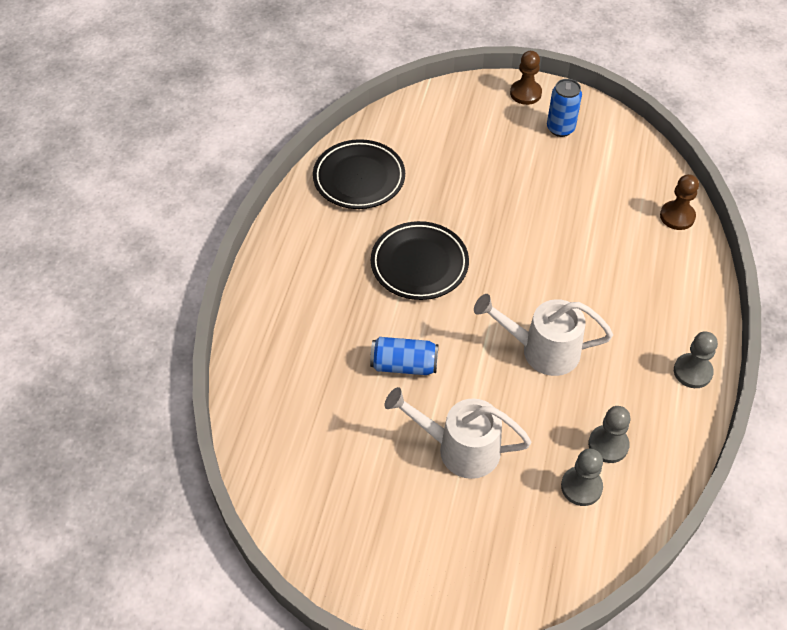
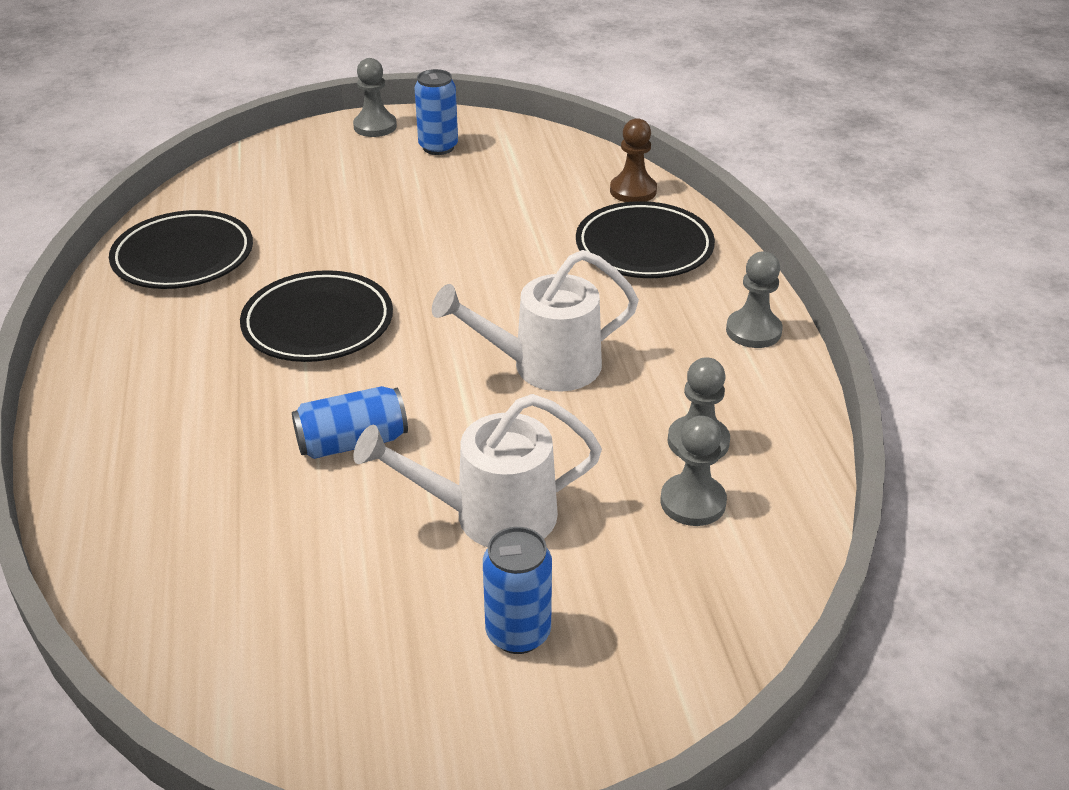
camera: 25 degrees left, 15 degrees down
(440, 531) = (518, 633): none -> blue can
(525, 93) = (375, 126): brown pawn -> grey pawn
(657, 272) = (644, 247): none -> black plate

